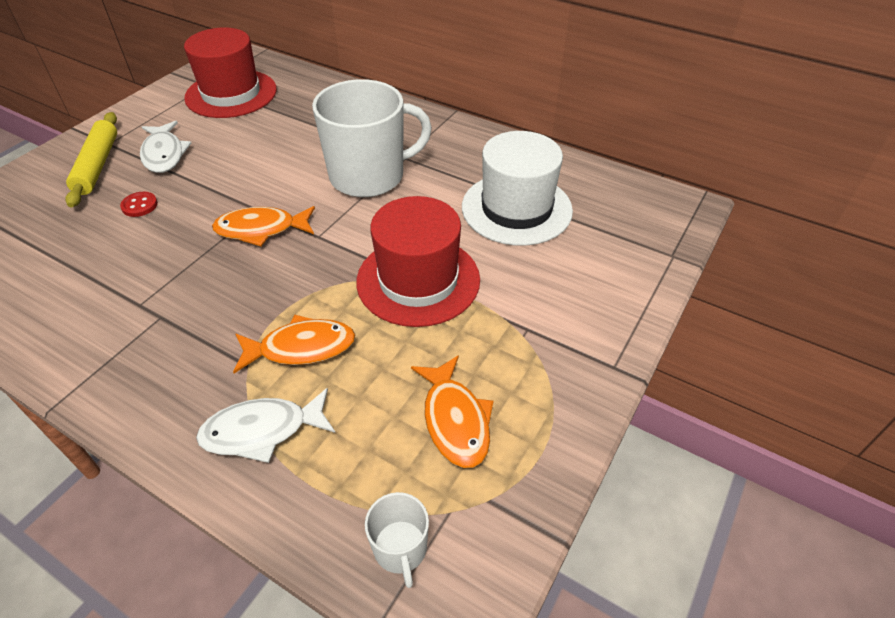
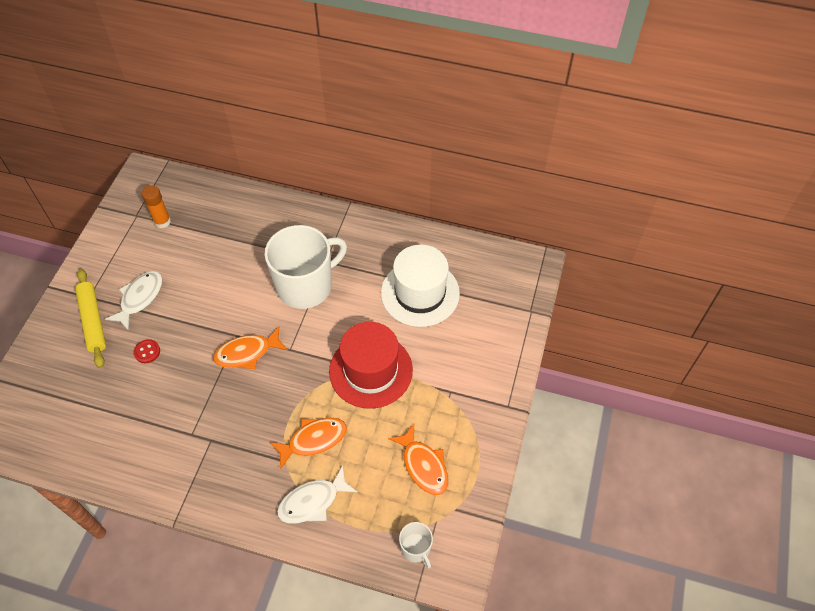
camera: 15 degrees left, 10 degrees up
(164, 154) = (140, 298): white fish -> white fish turned 120 degrees counterclockwise
(231, 94) = (162, 221): red hat -> orange glue stick

